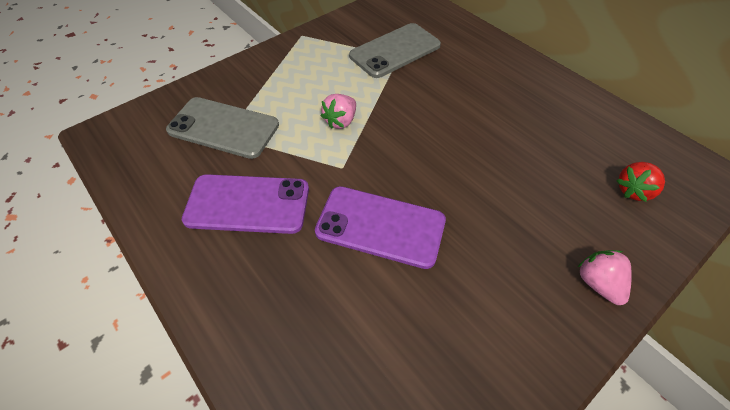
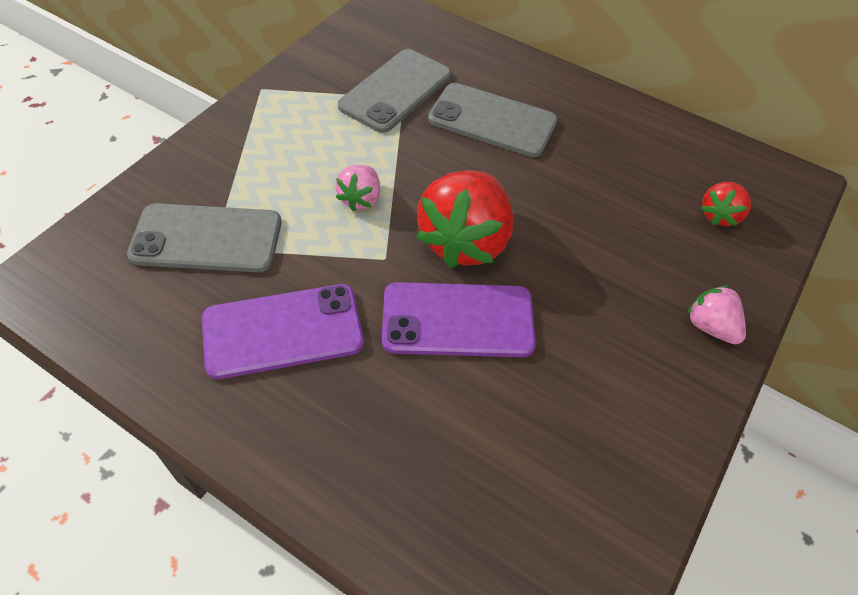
camera: 20 degrees left, 0 degrees up
(408, 167) = (465, 241): none -> red strawberry
(461, 83) = (492, 120): none -> grey phone

